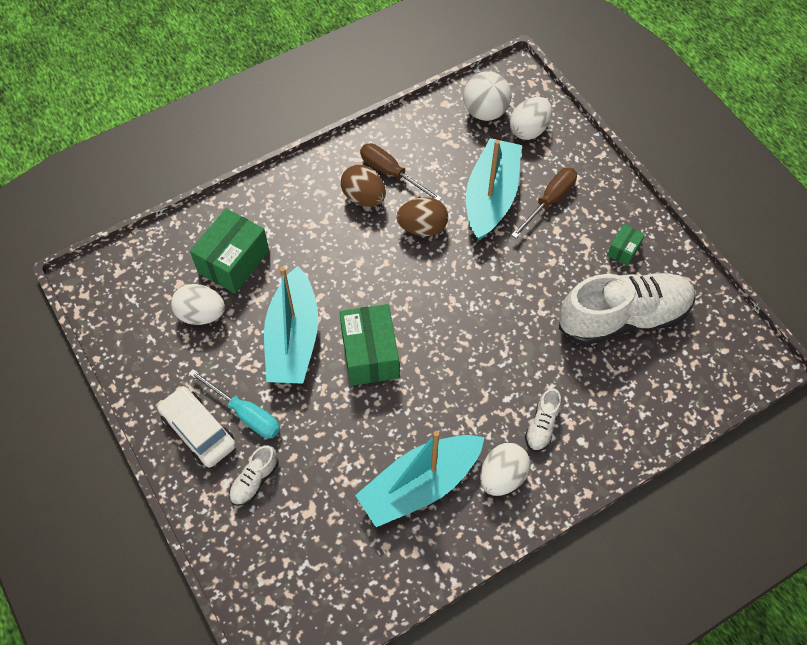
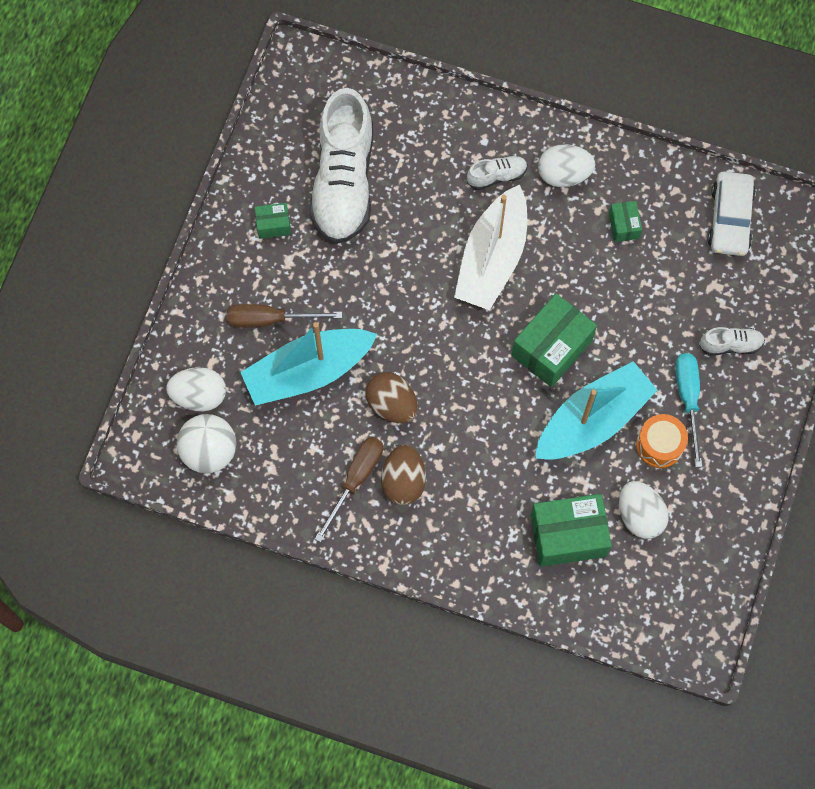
camera: 130 degrees left, 10 degrees up
(198, 431) = (734, 422): white car -> white car (730, 219)
(233, 366) = (659, 445): none -> orange drum
(391, 173) = (356, 479): brown screwdriver -> brown screwdriver turned 150 degrees counterclockwise
(420, 485) = (623, 226): turquoise boat -> green box
(475, 369) = (492, 258): none -> white boat
(623, 317) = (344, 182): white shoe -> white shoe turned 120 degrees counterclockwise

